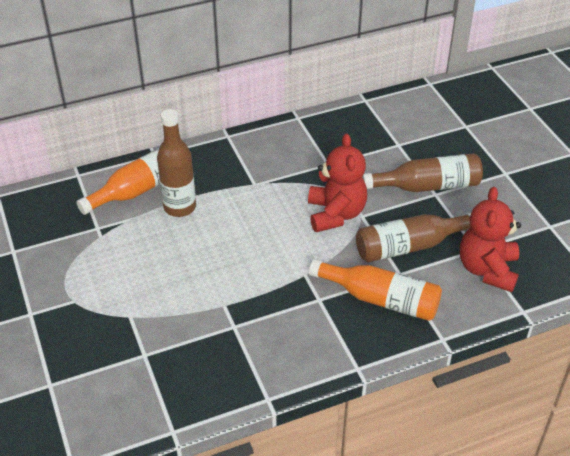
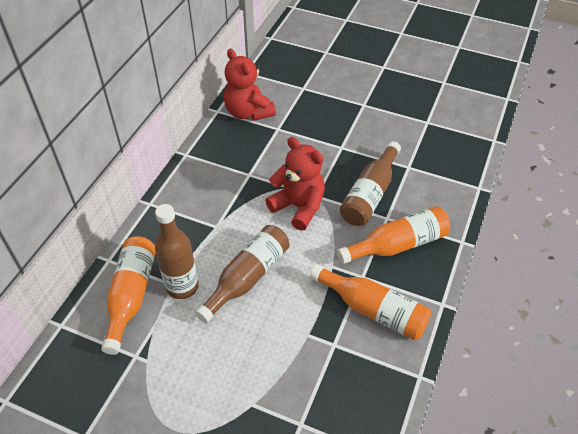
camera: 45 degrees left, 5 degrees up
(295, 328) = (373, 310): none -> orange bottle
(427, 186) = (330, 145): brown bottle -> brown bottle (247, 278)
(487, 269) = (430, 176): red teddy bear -> red teddy bear (248, 112)

